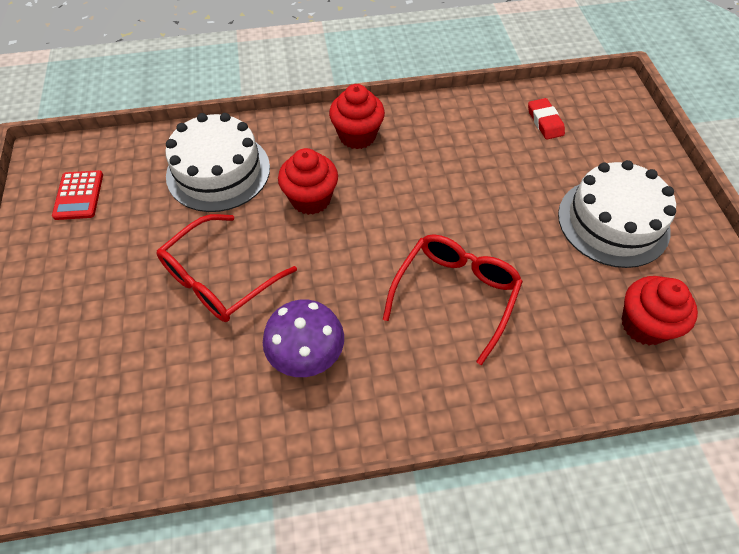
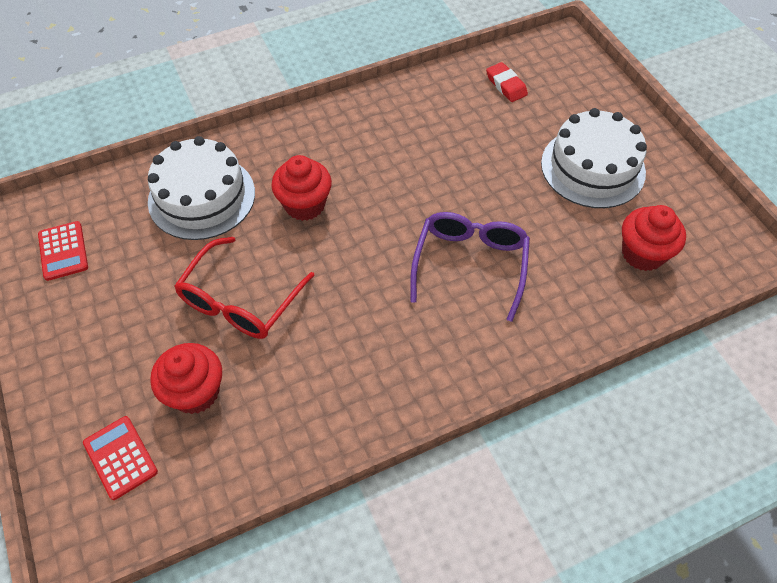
camera: 15 degrees left, 0 degrees up
(54, 407) = (120, 457): none -> red calculator
(307, 355) = (350, 351): purple mushroom -> none
(357, 136) = (330, 133): red cupcake -> red cupcake (195, 392)
(455, 294) = (470, 264): red glasses -> purple glasses

